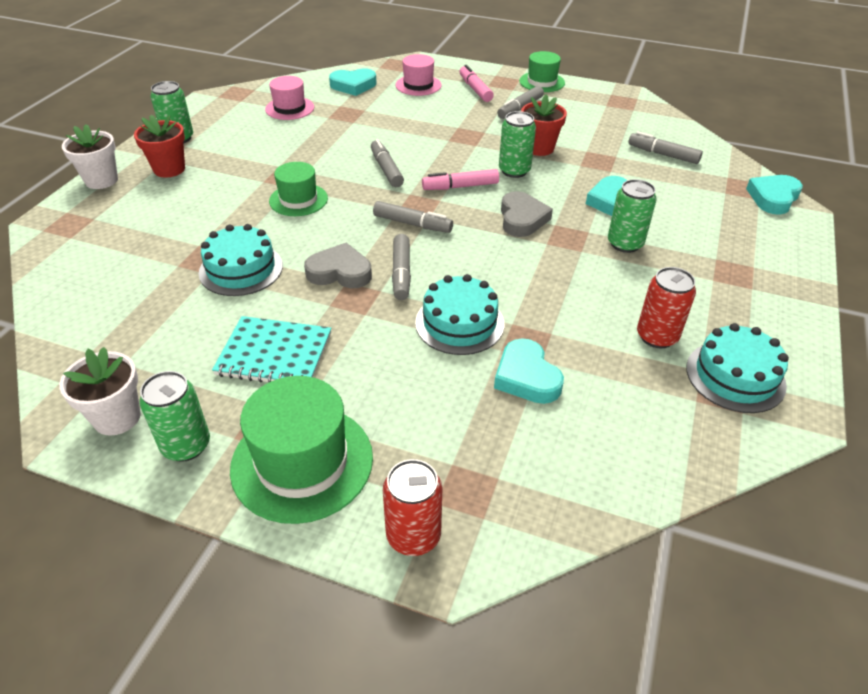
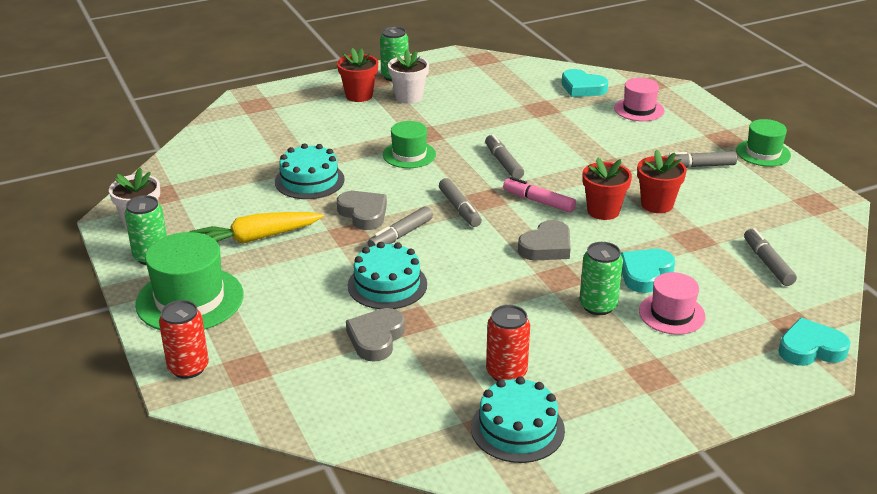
camera: 45 degrees right, 10 degrees down
(101, 180) = (310, 85): white flower pot -> white flower pot (409, 97)
(274, 354) = (256, 238): turquoise notebook -> yellow carrot
(289, 108) = (504, 86): pink hat -> pink hat (672, 314)
(386, 169) = (503, 163): grey marker -> grey marker turned 45 degrees counterclockwise
(475, 89) = (685, 133): pink marker -> none
(514, 171) = (603, 211): green can -> red flower pot
(526, 377) = (376, 338): turquoise heart -> grey heart

